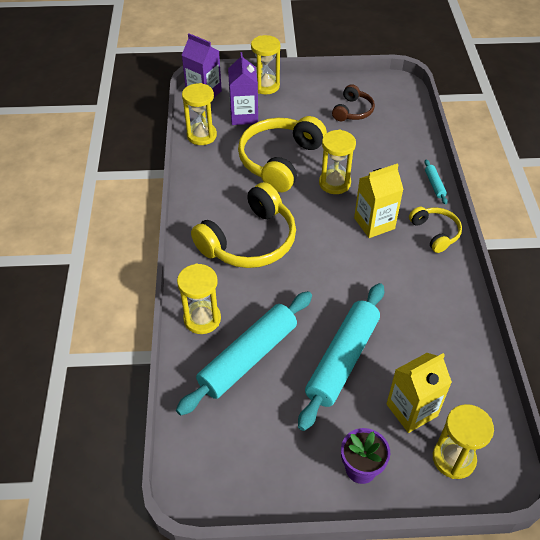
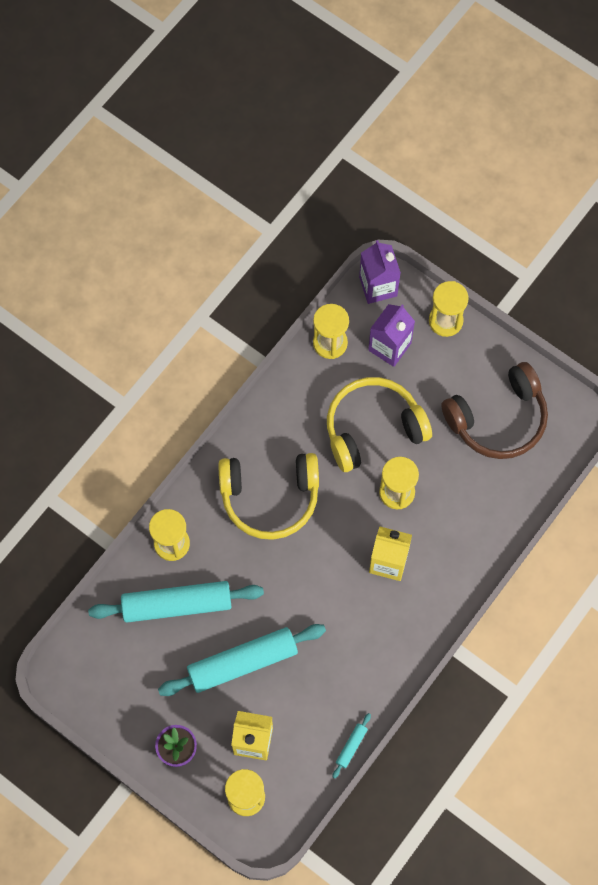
camera: 40 degrees right, 20 degrees up
(352, 111) = (498, 419): brown headphones -> brown headphones, size x1.88
(434, 185) = (483, 564): turquoise rolling pin -> turquoise rolling pin (351, 746)
(435, 233) = (430, 612): yellow headphones -> none

